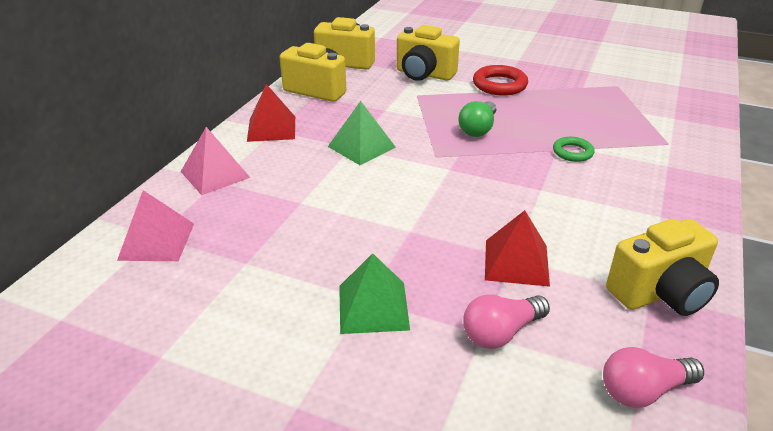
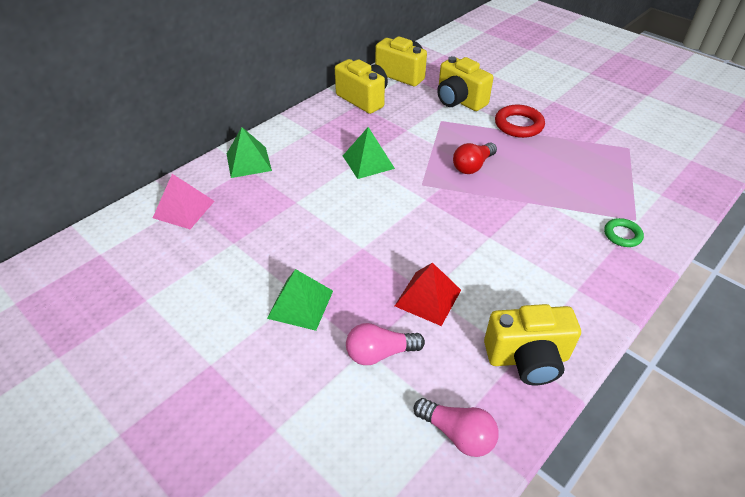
camera: 20 degrees right, 10 degrees up
(215, 174) = (248, 162): pink pyramid -> green pyramid
(271, 128) = (309, 129): red pyramid -> none
(478, 129) = (472, 166): green light bulb -> red light bulb
(572, 152) = (540, 208): green ring -> green ring (622, 235)
(643, 391) = (457, 434): pink light bulb -> pink light bulb turned 150 degrees counterclockwise

